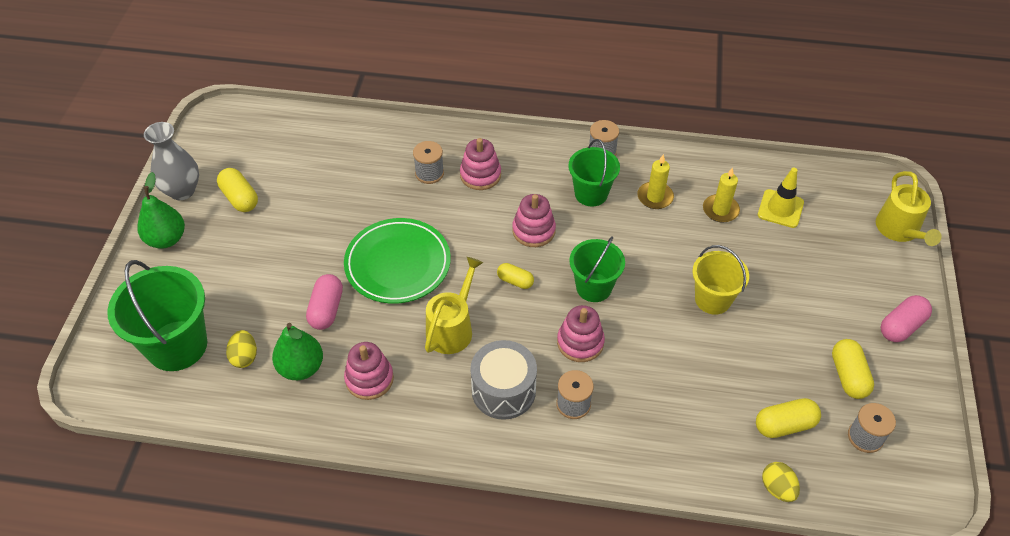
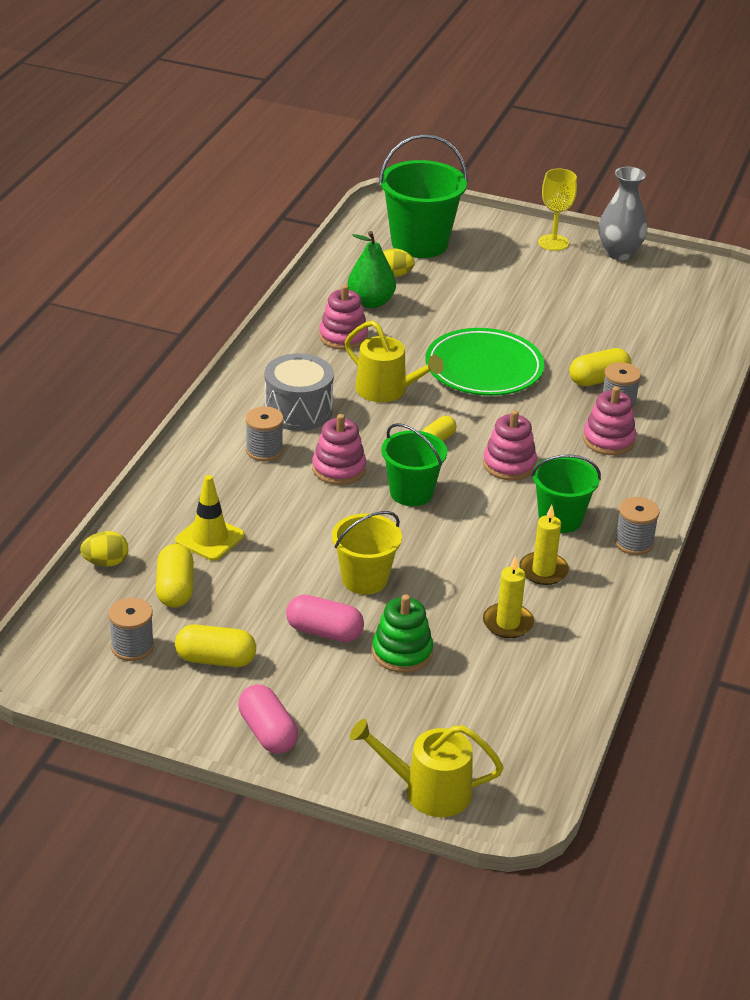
camera: 100 degrees right, 15 degrees down
(166, 239) = (553, 242): green pear -> yellow goblet
(240, 198) = (601, 284): yellow capsule -> yellow capsule (598, 379)
(326, 309) = (436, 321): pink capsule -> pink capsule (324, 632)
(780, 209) = (497, 680): yellow traffic cone -> yellow traffic cone (209, 538)
(780, 264) = (402, 652): none -> green stacking toy

